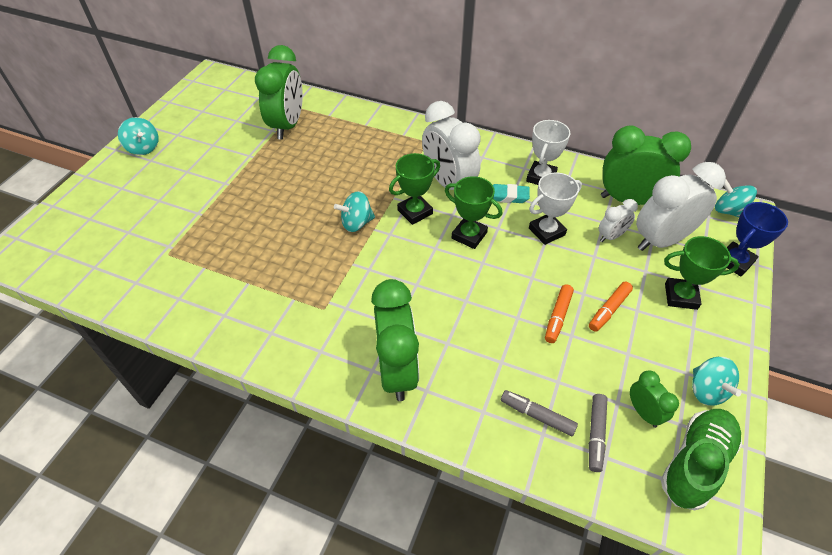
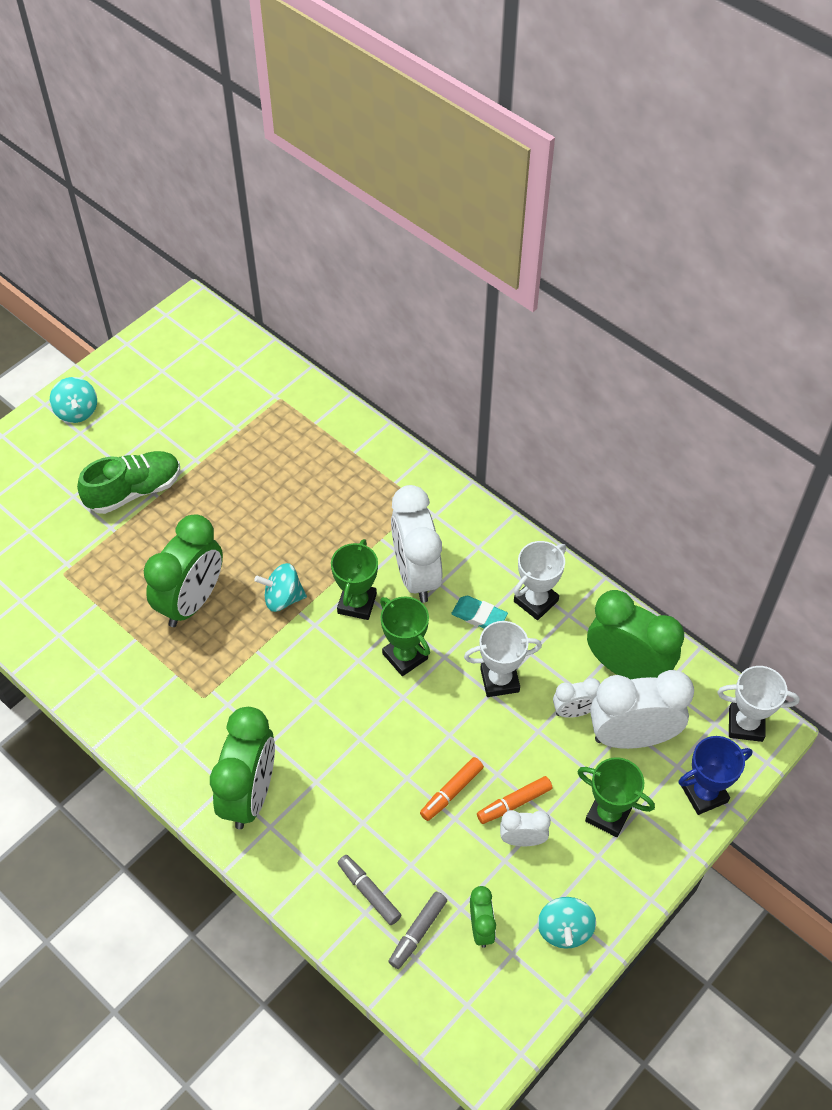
camera: 20 degrees right, 5 degrees up
(287, 126) = (257, 425): green clock -> green clock (192, 601)
(415, 212) = (357, 603): green trophy -> green trophy turned 60 degrees counterclockwise
(631, 334) = (522, 840): none -> white clock
(695, 463) = (502, 996): green shoe -> green shoe (134, 491)
(728, 211) = (745, 724): turquoise spinning top -> white trophy

